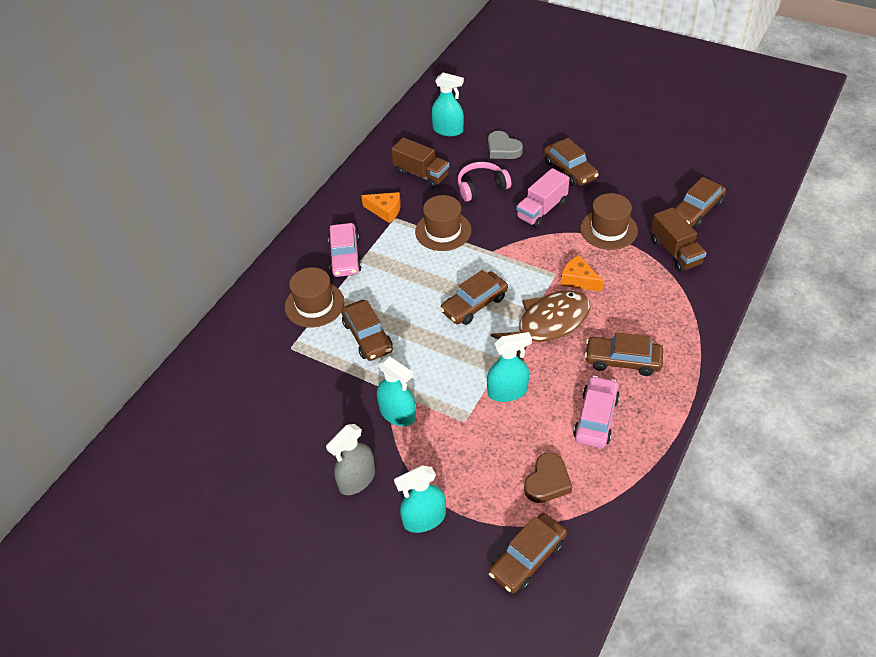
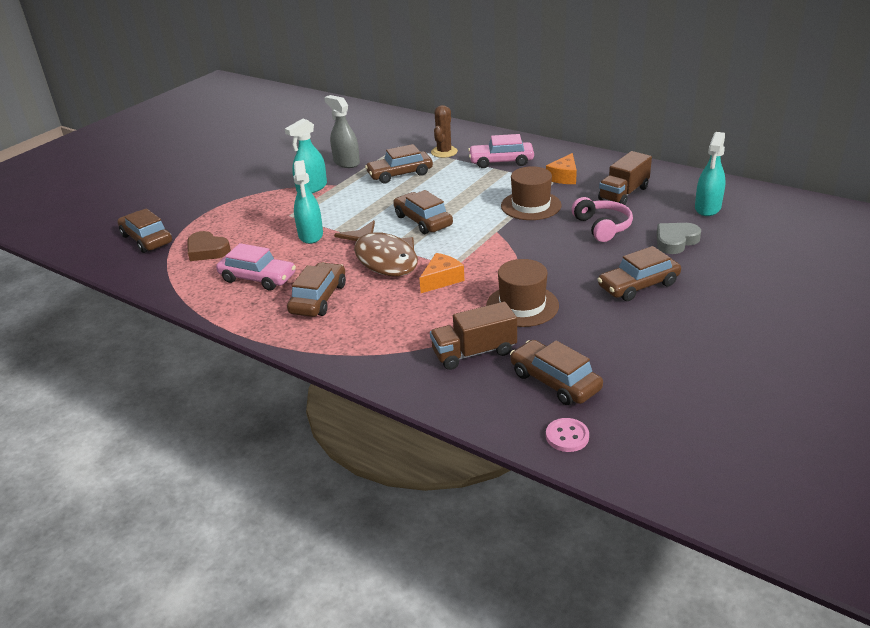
camera: 95 degrees right, 15 degrees down
(314, 304) = (444, 152): brown hat -> brown cactus
(357, 479) = (259, 175): grey spray bottle -> grey spray bottle (346, 162)
(424, 519) = (209, 199): turquoise spray bottle -> none
(542, 210) = (561, 262): pink truck -> none
(749, 203) = (567, 436): none -> pink button

